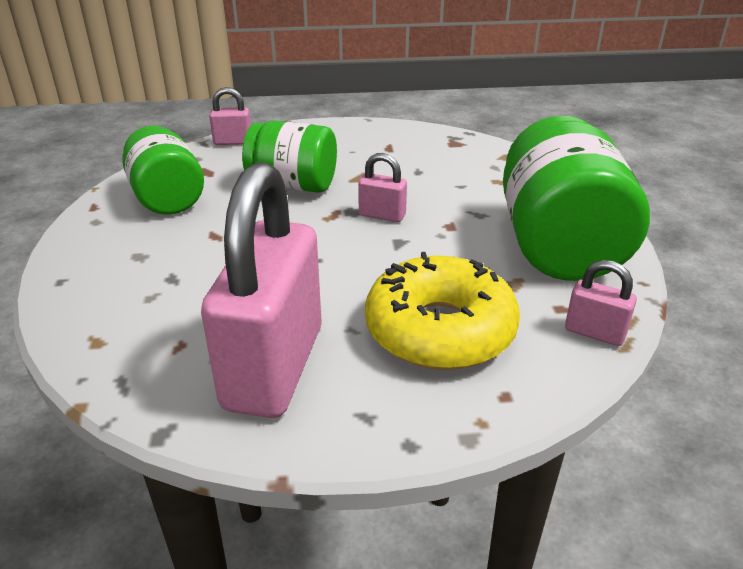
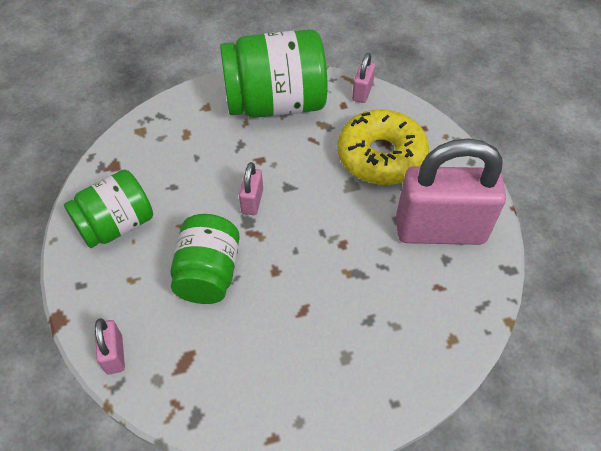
camera: 100 degrees left, 20 degrees up
(167, 198) = (246, 373): green jar -> green jar (116, 225)

